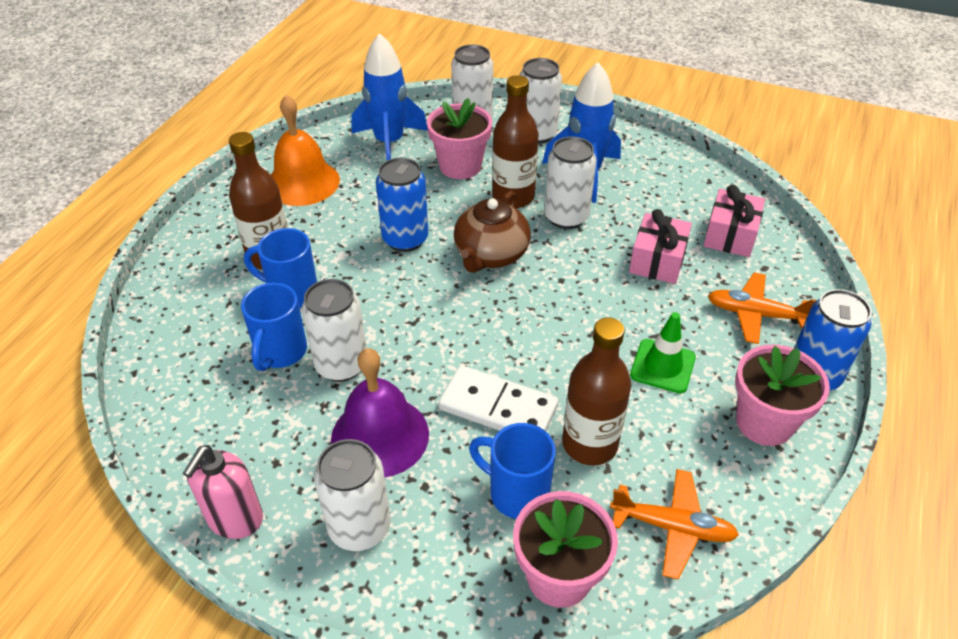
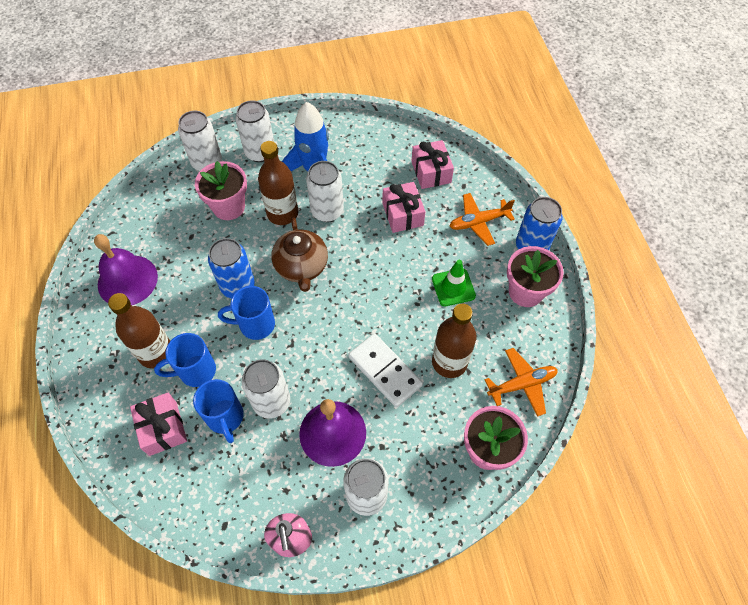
camera: 35 degrees left, 15 degrees up
(212, 326) = (163, 428): none -> pink gift
(303, 182) = (127, 280): orange bell -> purple bell
(389, 143) = (163, 213): blue rocket -> none
(498, 408) = (385, 371): white domino -> white domino turned 60 degrees clockwise
(517, 493) = (433, 417): blue mug -> blue mug (255, 325)

